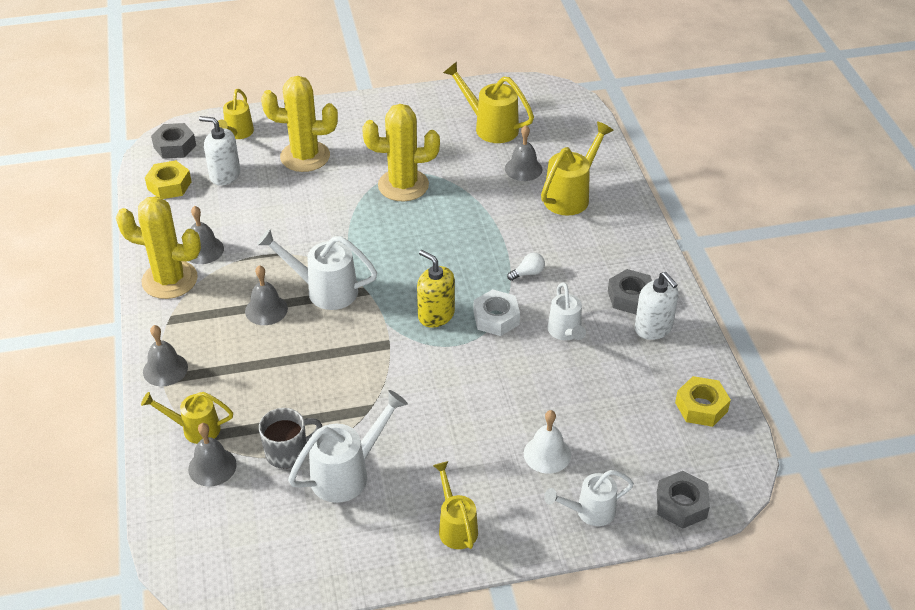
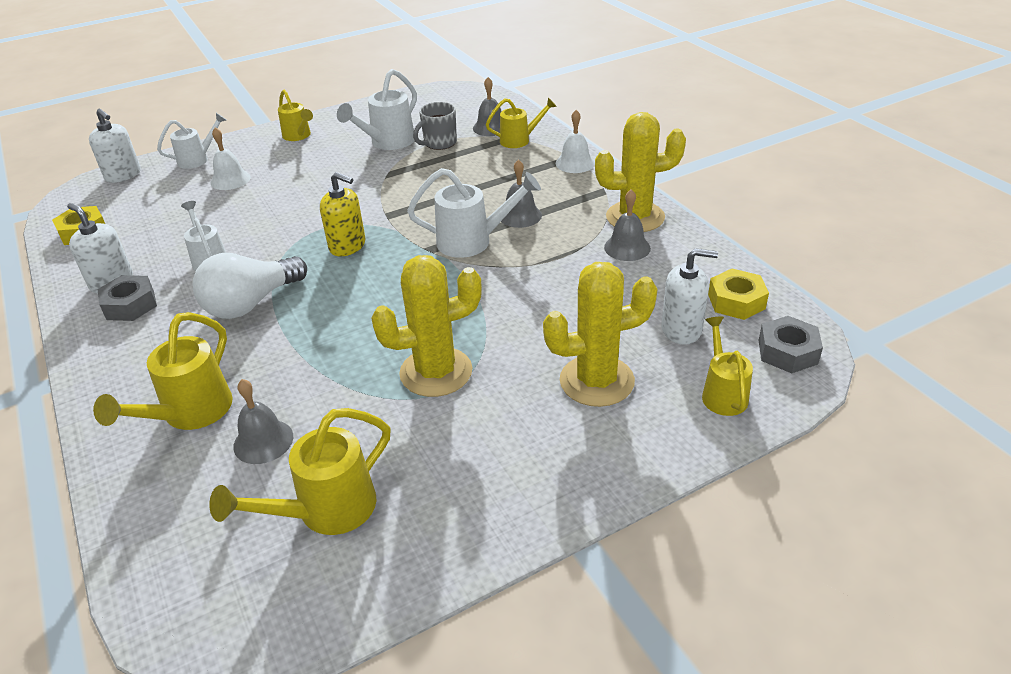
camera: 165 degrees right, 5 degrees down
(165, 369) = (575, 163): grey bell -> white bell
(490, 127) = (326, 511): yellow watering can -> yellow watering can turned 120 degrees clockwise
(496, 318) = (284, 256): white nut -> none
(528, 273) = (251, 303): white light bulb -> white light bulb, size x2.43
(681, 505) = (123, 175): grey nut -> white soap dispenser

